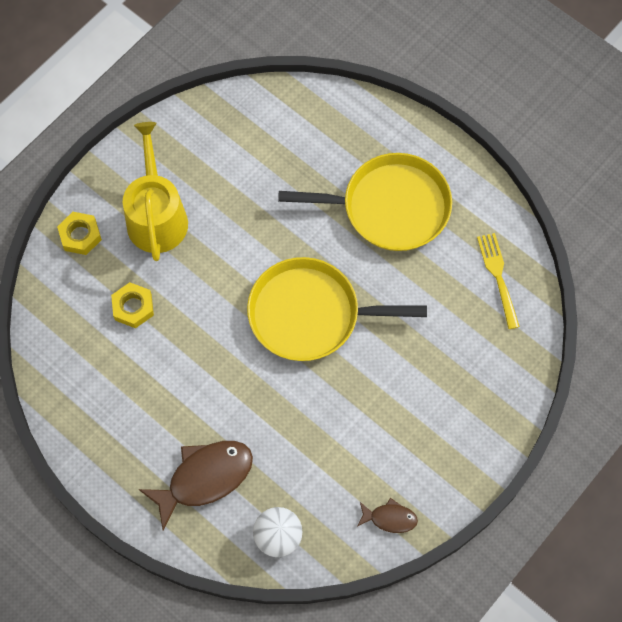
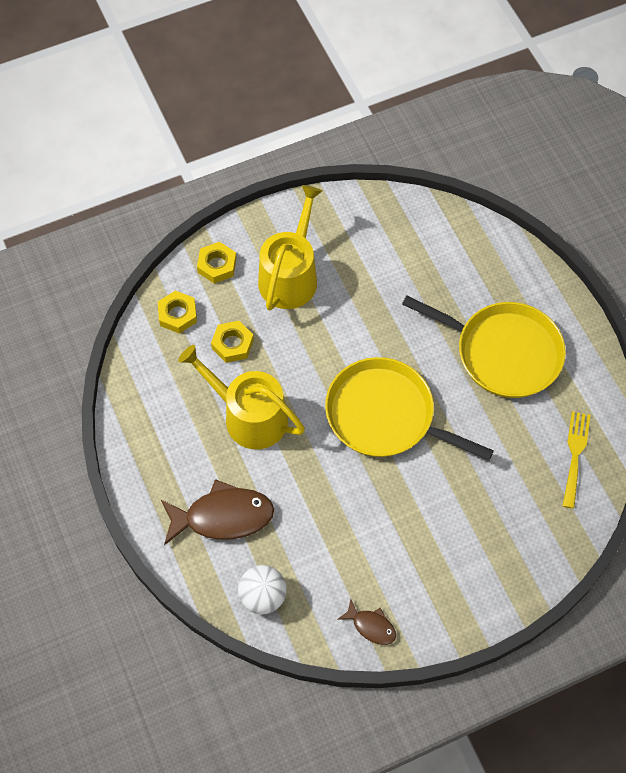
camera: 25 degrees right, 5 degrees down
(65, 301) = (178, 314): none -> yellow nut
(182, 370) = (249, 416): none -> yellow watering can

